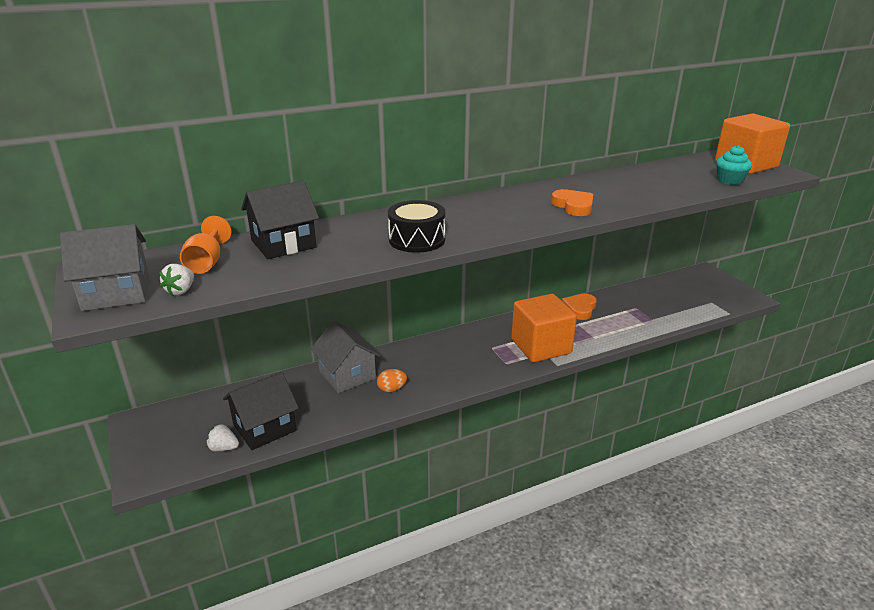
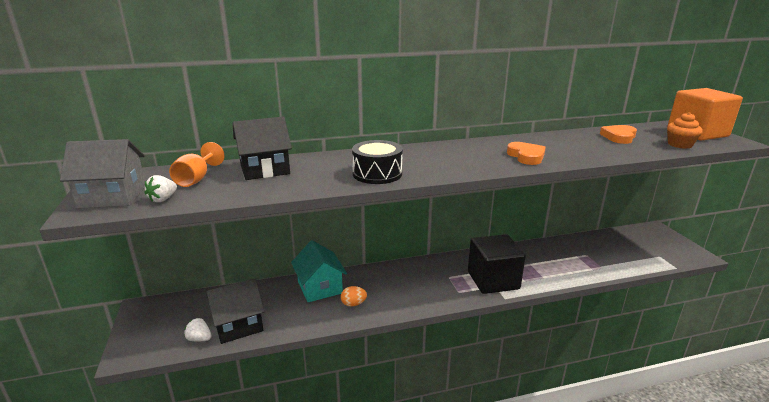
camera: 10 degrees right, 5 degrees down
(347, 375) = (320, 287): grey house -> turquoise house
(541, 346) = (493, 280): orange cube -> black cube
(580, 309) = (534, 251): orange heart -> orange heart (619, 137)
(729, 180) = (680, 145): turquoise cupcake -> orange cupcake

